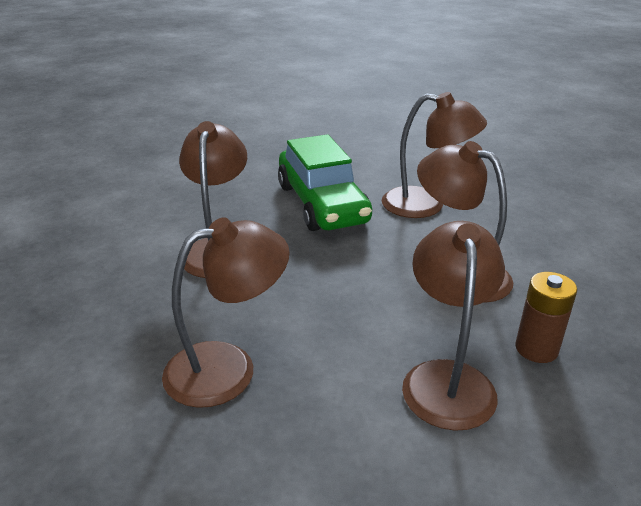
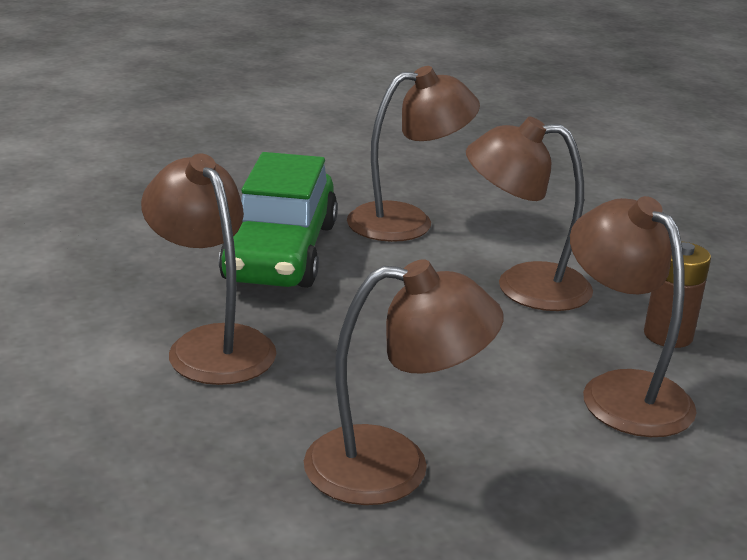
camera: 35 degrees left, 5 degrees down
(228, 367) = (393, 467): brown lamp -> brown lamp turned 60 degrees clockwise
(322, 204) = (281, 252): green car -> green car turned 60 degrees clockwise

